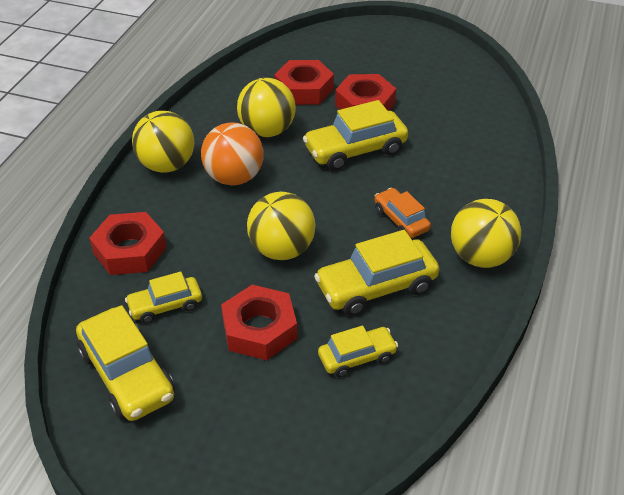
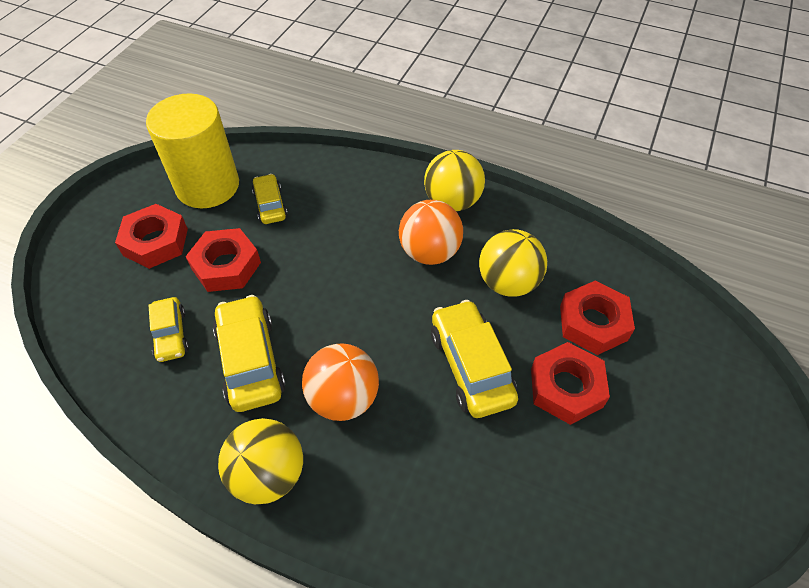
camera: 95 degrees right, 10 degrees up
(127, 375) = (207, 186): yellow car -> yellow cylinder
(130, 250) = (340, 181): red nut -> red nut (155, 242)
(282, 250) = (319, 286): yellow ball -> none
(401, 220) = (343, 398): orange car -> orange ball

